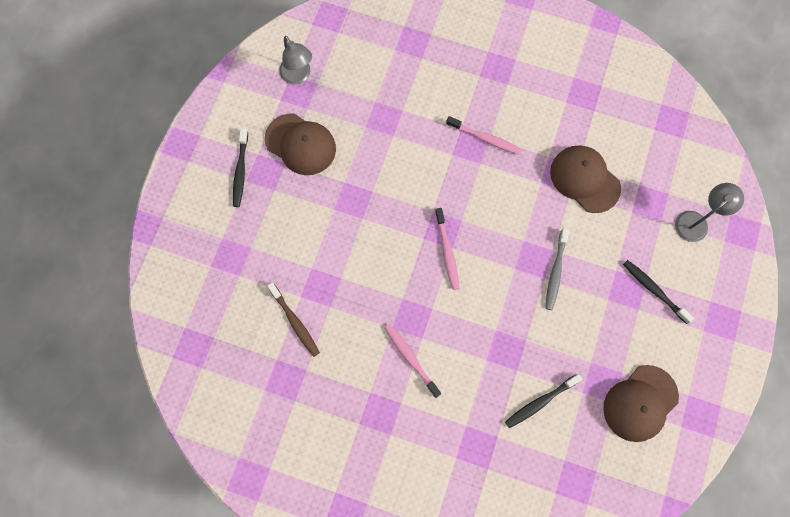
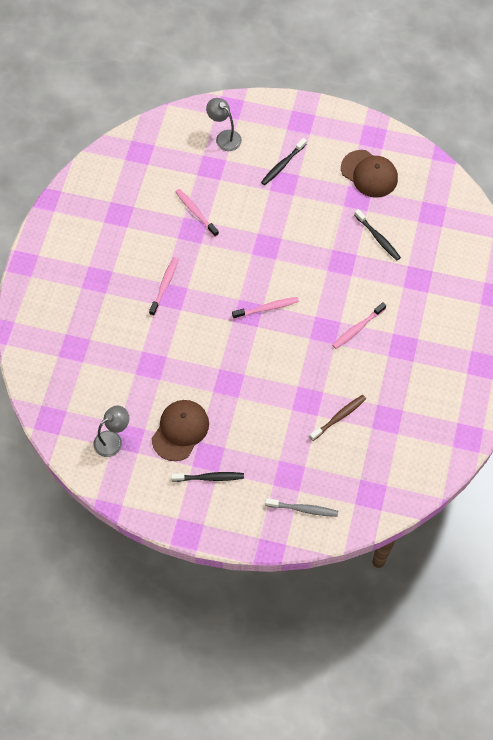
camera: 95 degrees left, 10 degrees down
(555, 272) = (275, 231): grey toothbrush -> grey toothbrush (303, 509)
(584, 179) = (195, 212): brown cap -> pink toothbrush

